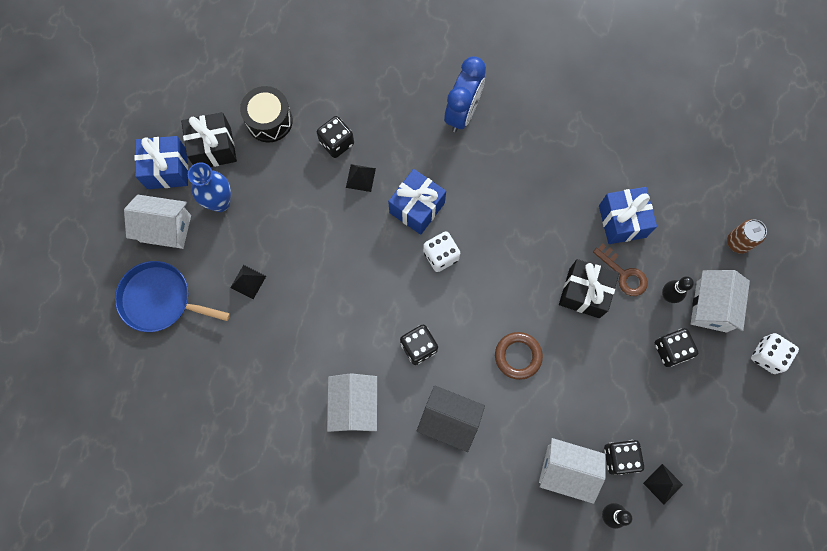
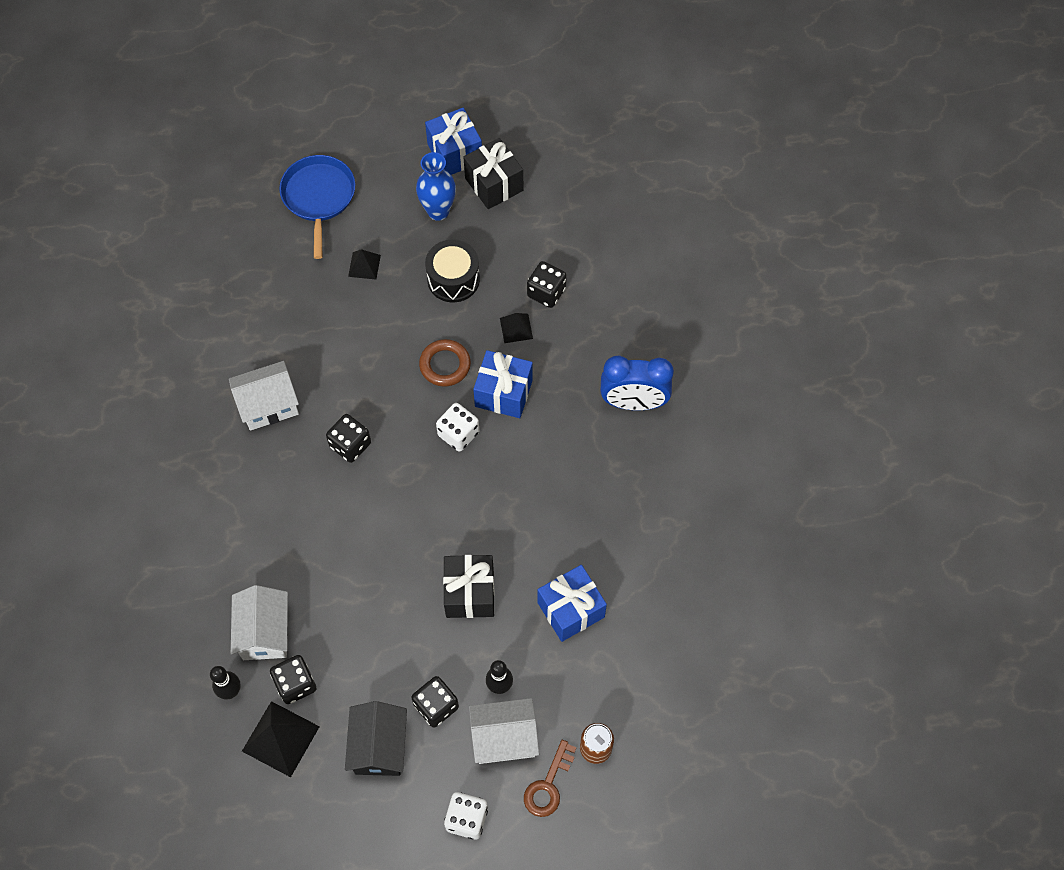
camera: 70 degrees right, 10 degrees down
(165, 228) = (393, 175): white house -> none
(269, 121) = (545, 222): black drum -> black drum (453, 279)
(449, 420) = (282, 499): black house -> black house (379, 747)
(518, 356) = (374, 545): brown ring -> brown ring (445, 365)
(623, 274) = (508, 629): brown key -> brown key (548, 785)
(663, 484) = (280, 739): black pyramid -> black pyramid, size x1.73

